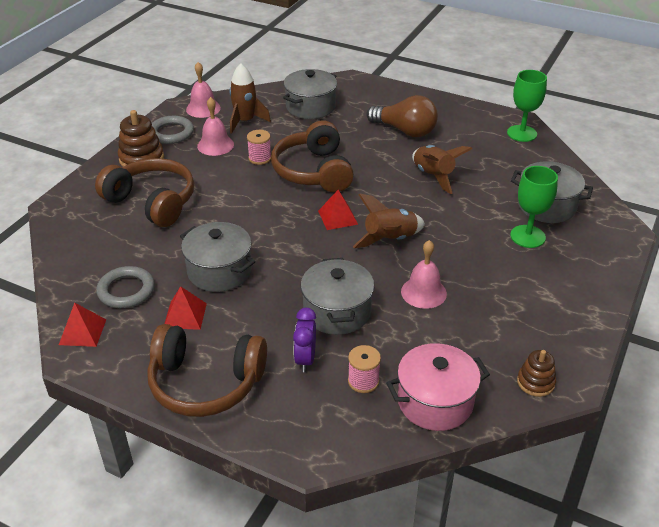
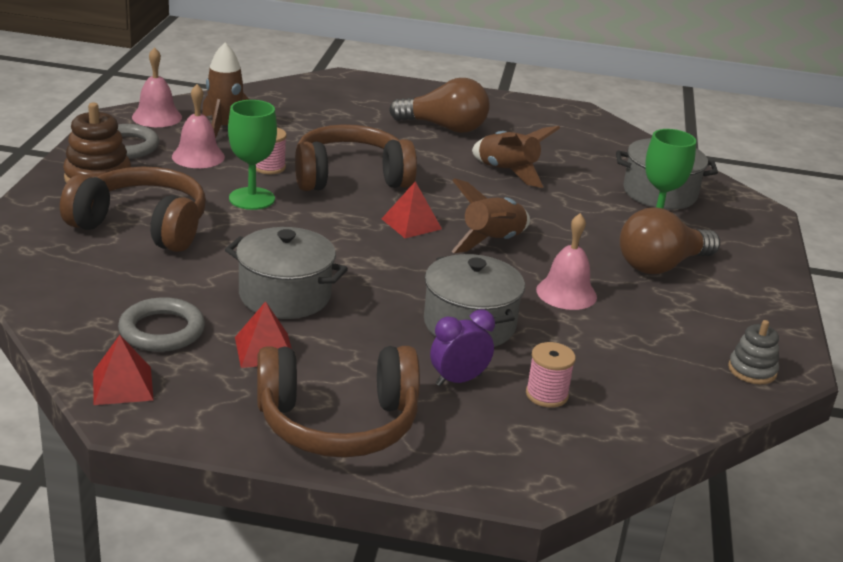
camera: 20 degrees left, 10 degrees down
(305, 359) = (458, 380): purple clock -> purple clock turned 75 degrees clockwise
(310, 107) = (306, 109): grey pot -> none
(313, 171) = (350, 177): brown headphones -> brown headphones turned 105 degrees clockwise
(435, 402) = (647, 405): pink pot -> none
(512, 275) = (661, 265): none -> brown light bulb
(522, 133) = (588, 123): green goblet -> green goblet (252, 199)
(535, 382) = (752, 370): brown stacking toy -> grey stacking toy

